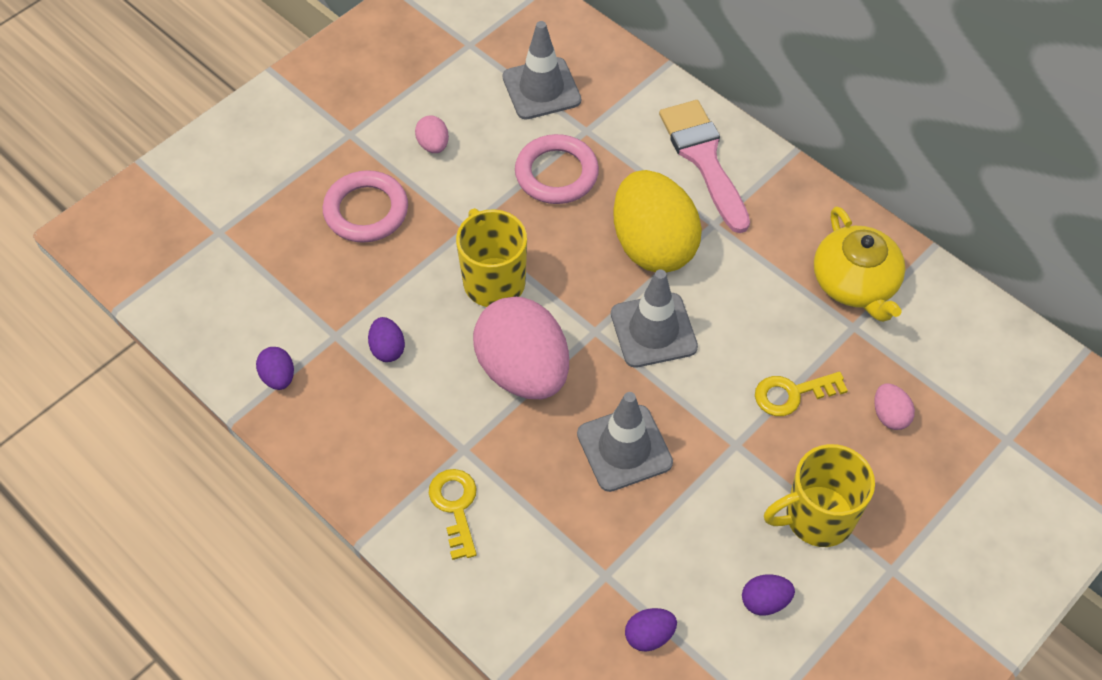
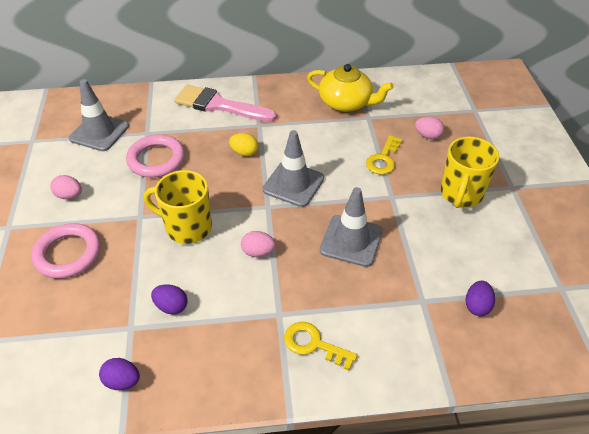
camera: 50 degrees left, 10 degrees down
(523, 371) = (258, 252): pink egg -> pink egg, size x0.42
(653, 245) = (244, 152): yellow egg -> yellow egg, size x0.42
(765, 601) = (493, 244): purple egg -> none

